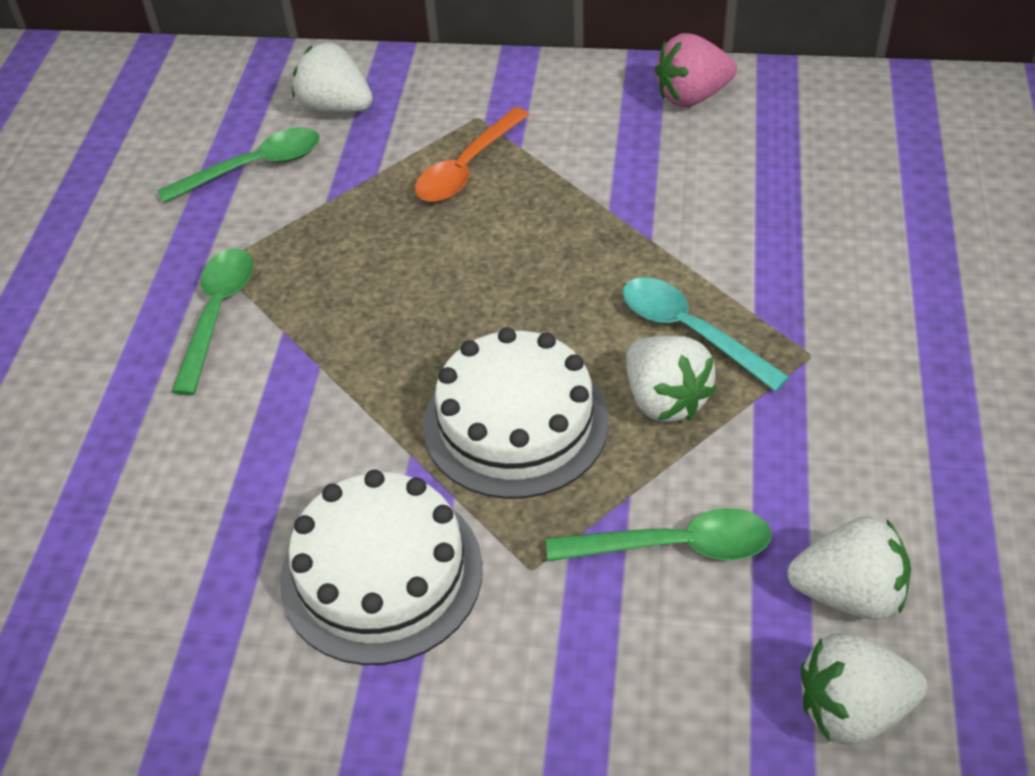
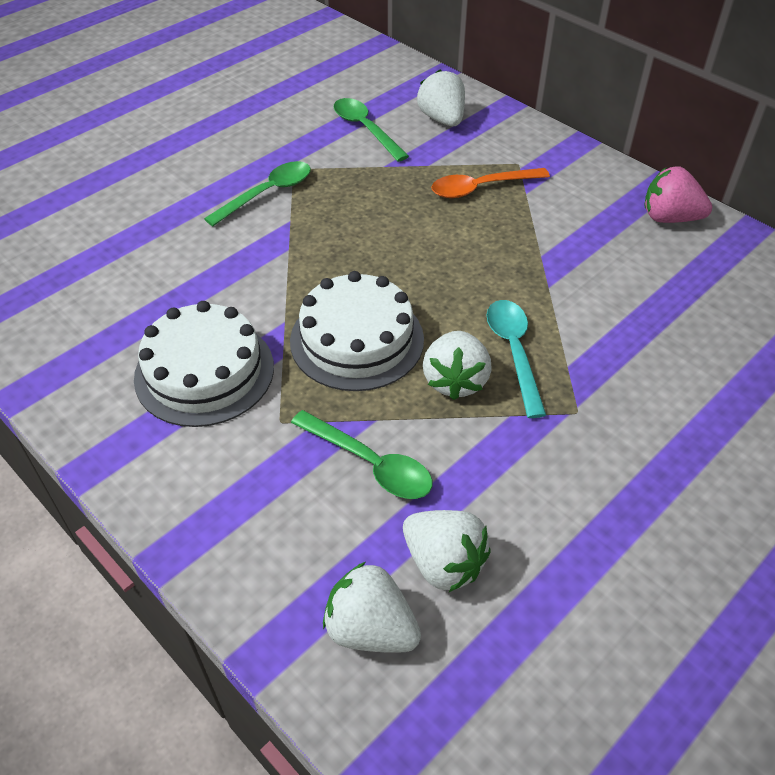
camera: 35 degrees right, 0 degrees up
(254, 167) = (365, 129): green spoon -> green spoon turned 135 degrees counterclockwise

